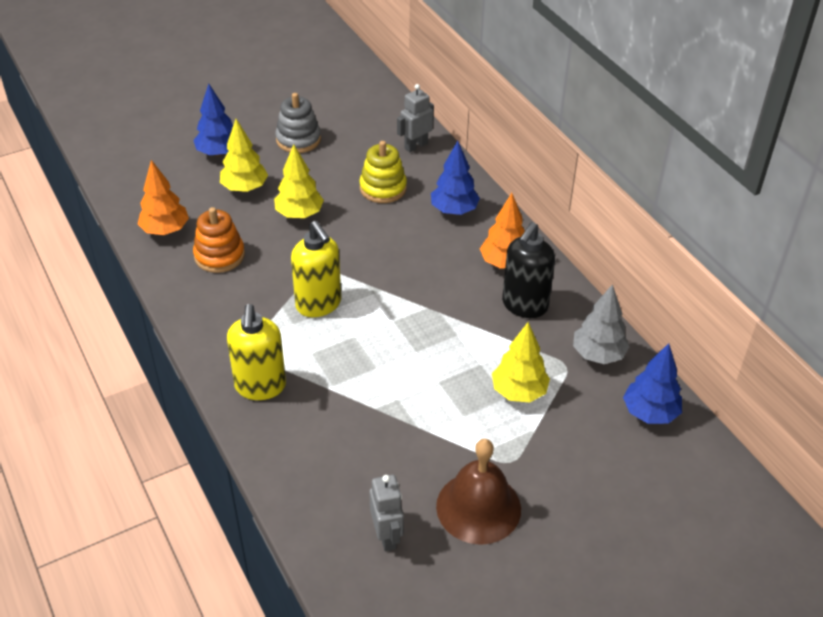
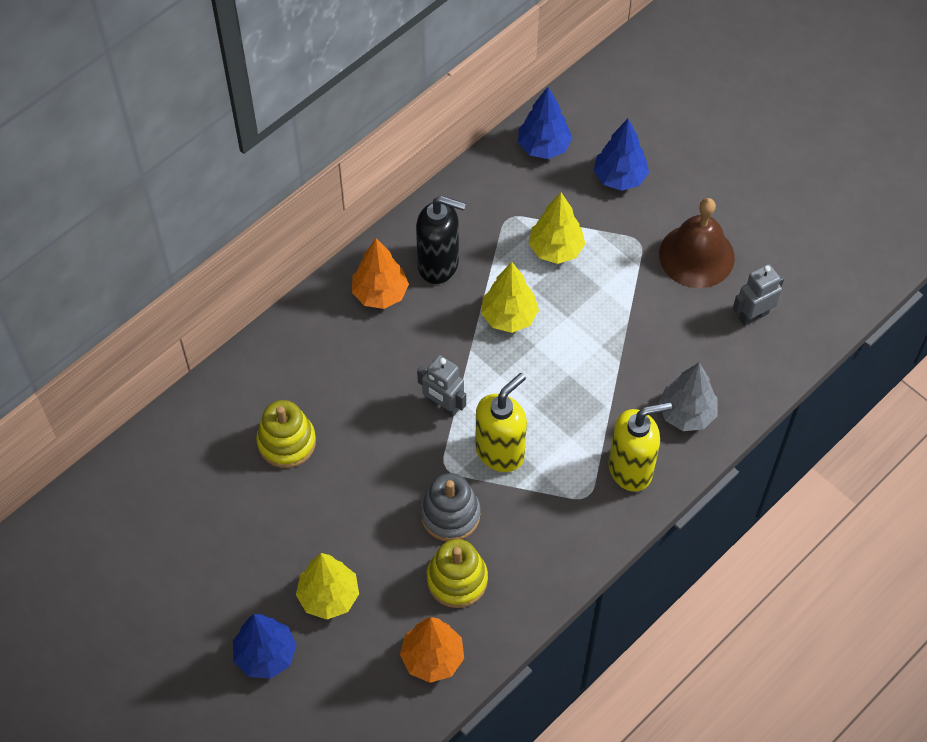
camera: 105 degrees left, 15 degrees up
(219, 255) = (457, 580): orange stacking toy -> yellow stacking toy
(298, 140) = (214, 567): grey stacking toy -> grey stacking toy (450, 514)
(299, 214) = (360, 518): yellow tree -> yellow tree (509, 317)
(415, 146) = (193, 428): grey robot -> grey robot (443, 406)
(454, 210) = (307, 359): blue tree -> blue tree (619, 178)
(598, 355) = (485, 194): grey tree -> grey tree (686, 413)

